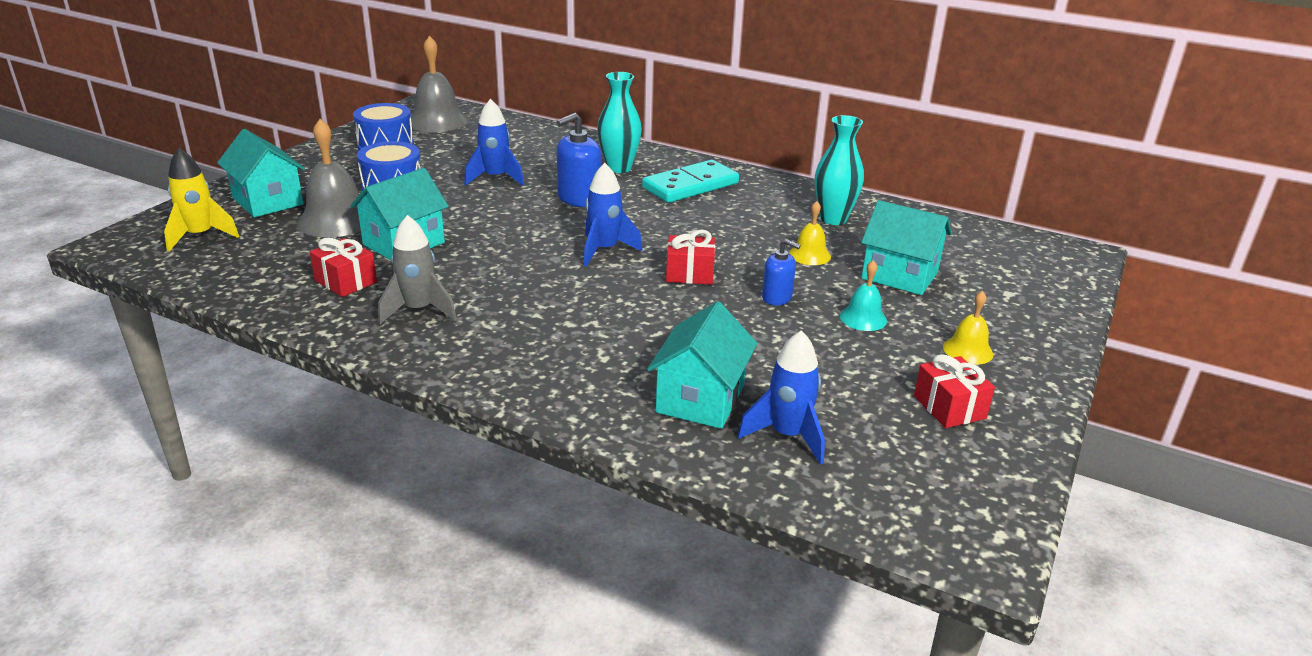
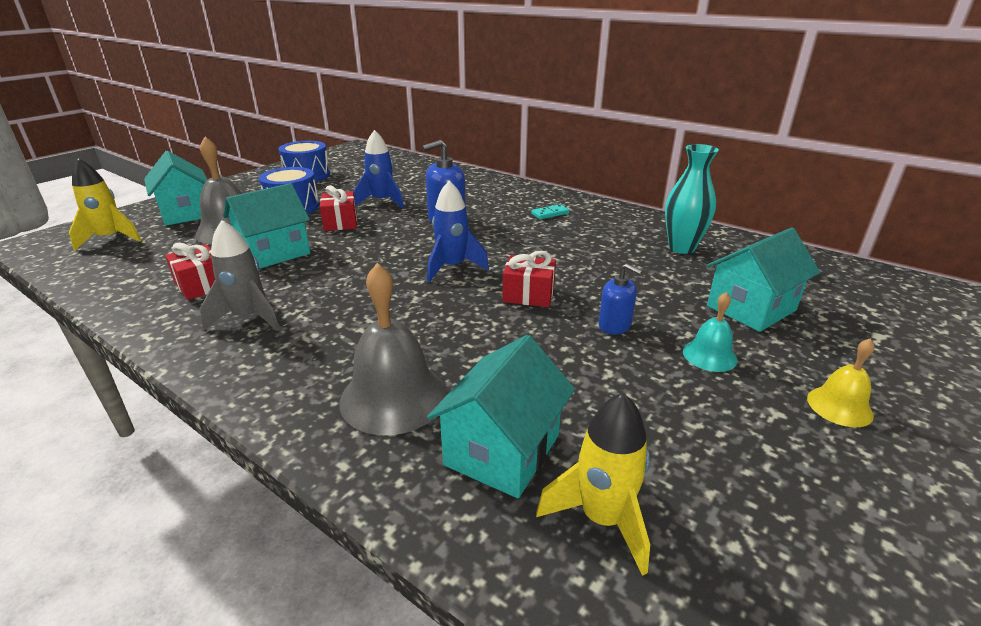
camera: 10 degrees right, 0 degrees up
(437, 121) = (357, 159): grey bell -> grey bell (393, 397)
(619, 168) = (490, 197): turquoise vase -> none
(690, 185) = (550, 213): turquoise domino -> turquoise domino, size x0.43
(787, 436) = (602, 519): blue rocket -> yellow rocket
(809, 255) = (655, 281): yellow bell -> none
(899, 275) = (751, 308): turquoise house -> turquoise house turned 75 degrees counterclockwise
(949, 407) = (824, 491): red gift -> red gift (340, 222)

